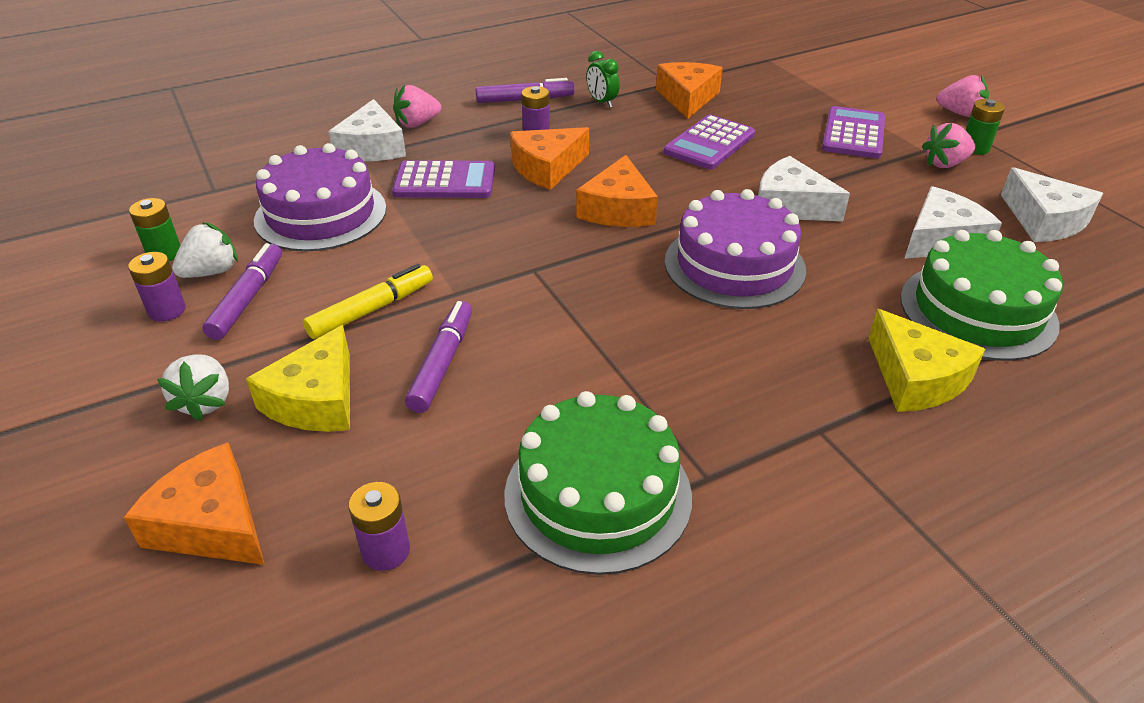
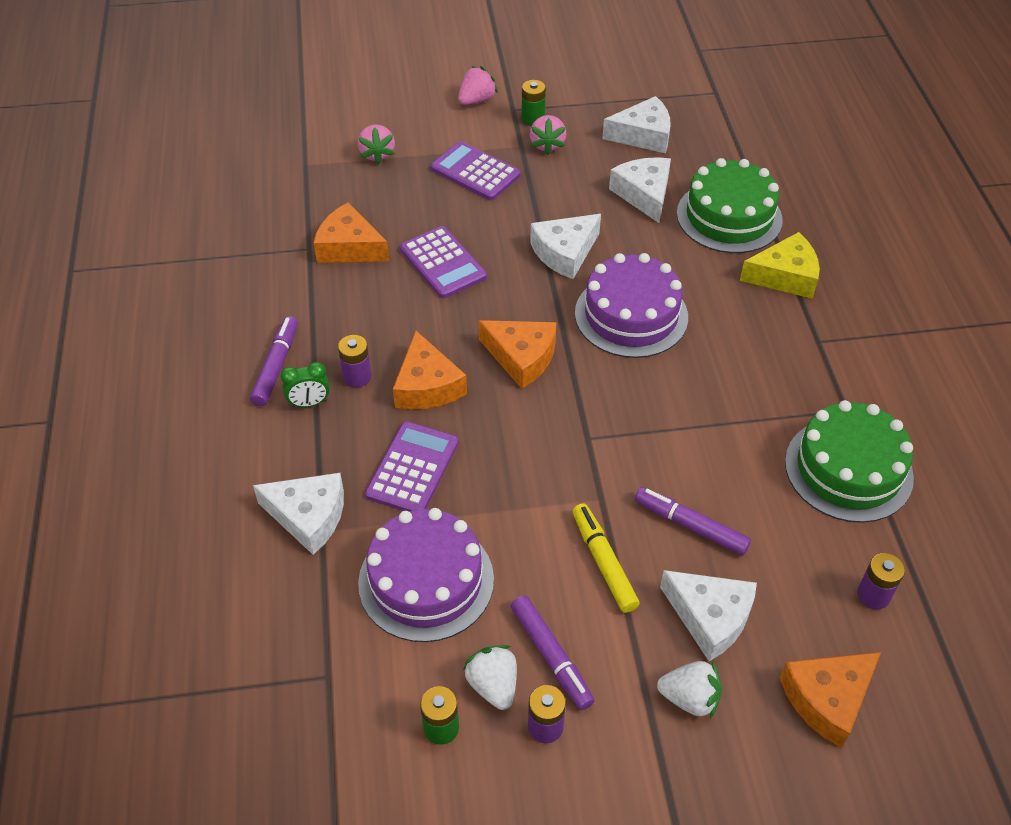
camera: 70 degrees left, 10 degrees up
(248, 298) = (551, 656): purple marker -> purple marker turned 150 degrees counterclockwise
(316, 400) = (710, 618): yellow cheese -> white cheese
(417, 124) = (277, 468): pink strawberry -> pink strawberry (377, 154)
(602, 102) = (319, 309): green clock -> green clock (309, 403)

